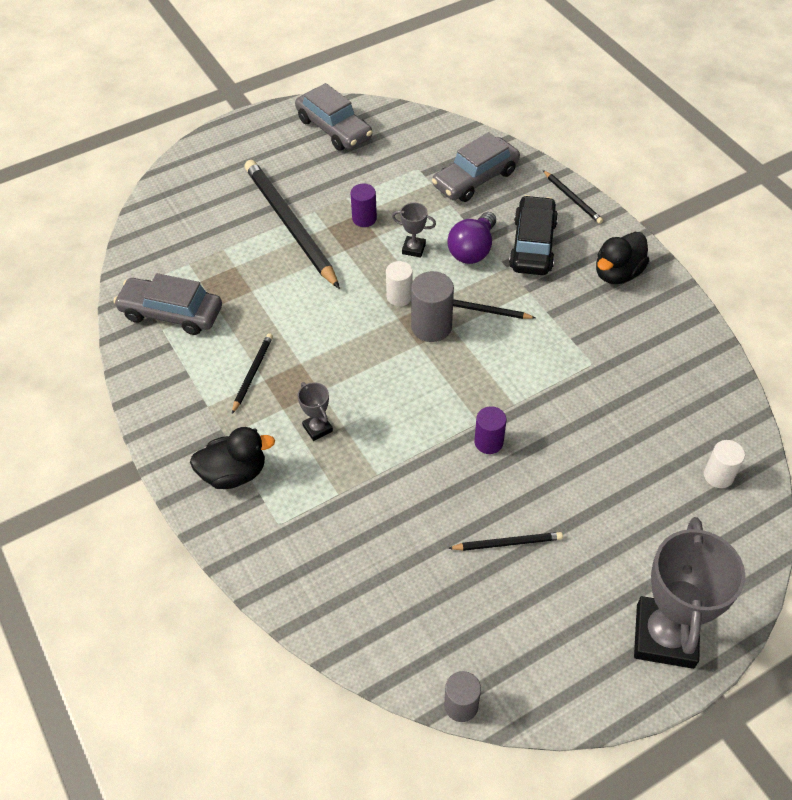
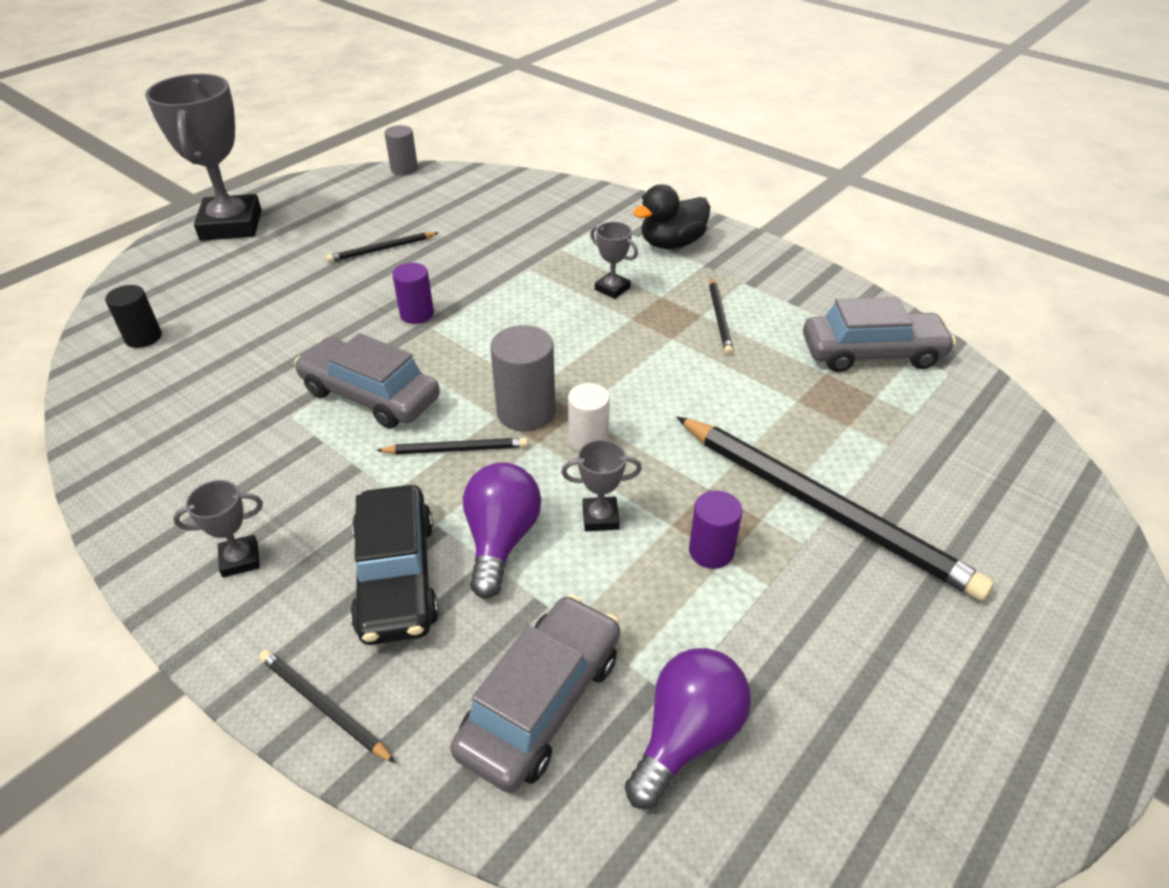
camera: 160 degrees right, 10 degrees down
(334, 129) = (913, 761): grey car -> grey car (370, 395)
(418, 155) = (687, 735): none -> purple light bulb
(617, 273) = (240, 559): black duck -> grey trophy
(718, 475) = (143, 337): white cylinder -> black cylinder

